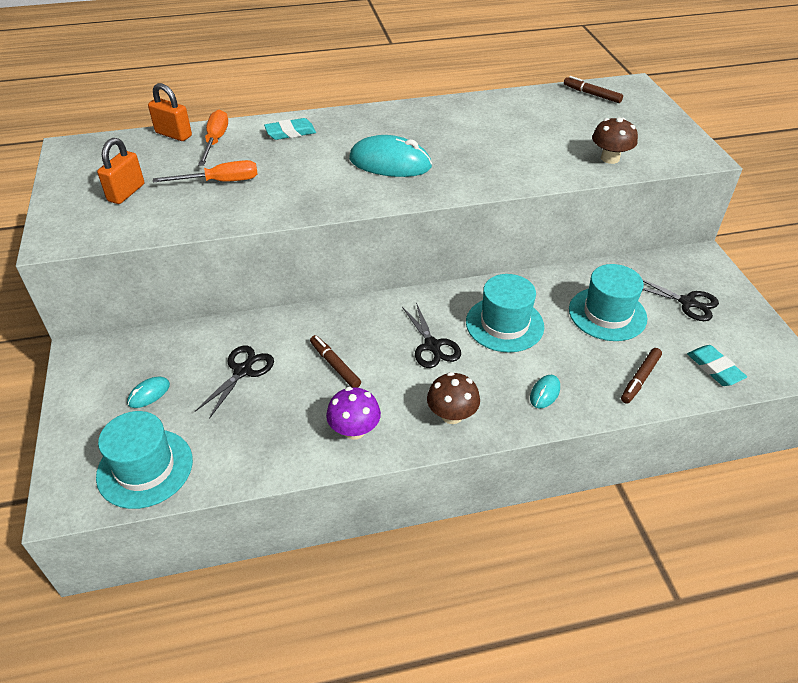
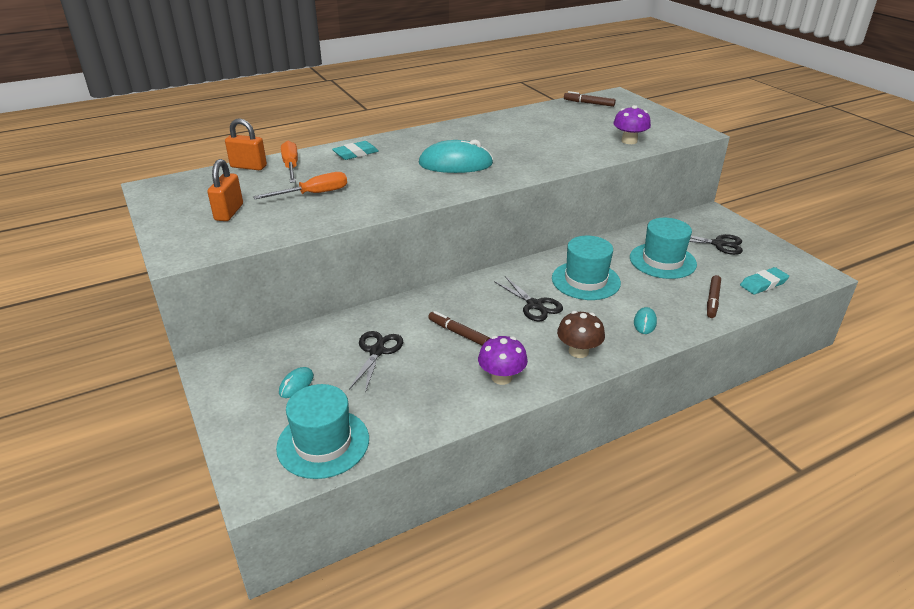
camera: 15 degrees left, 10 degrees down
(610, 158) = (629, 141): brown mushroom -> purple mushroom
(714, 368) = (763, 284): turquoise eraser -> turquoise eraser turned 75 degrees counterclockwise

